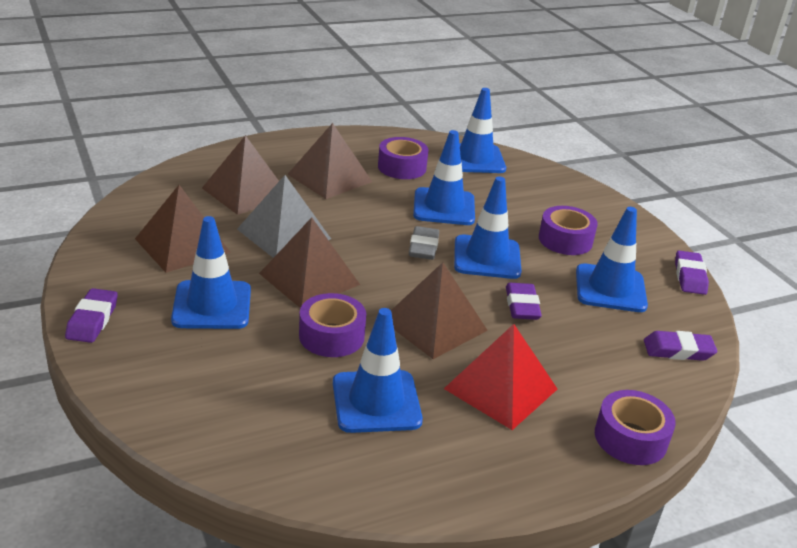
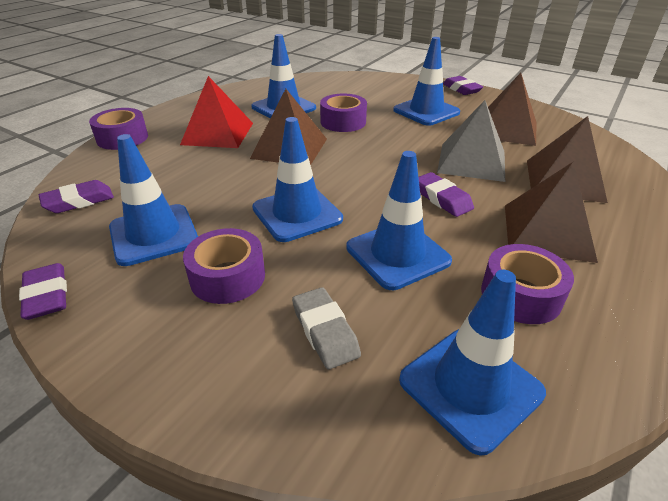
camera: 150 degrees right, 5 degrees up
(309, 279) = (403, 142): brown pyramid -> none
(423, 247) = (361, 198): grey eraser -> grey eraser (325, 331)
(522, 306) = (234, 184): purple eraser -> purple eraser (442, 199)

